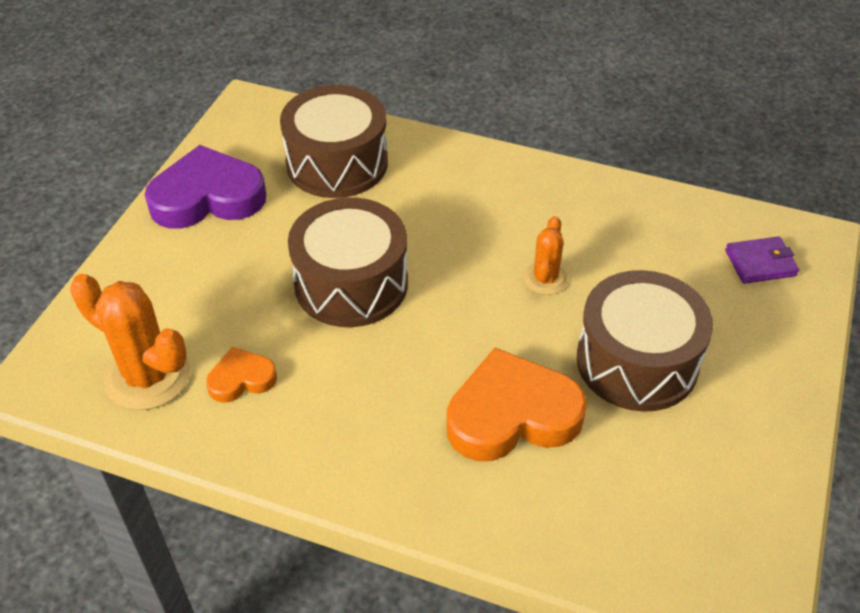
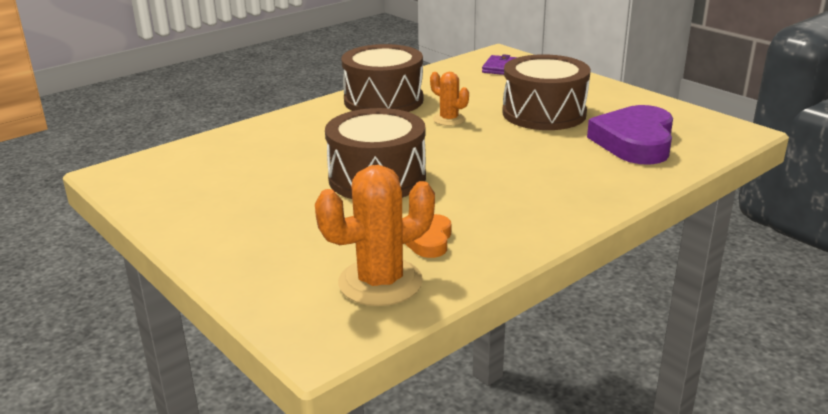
camera: 60 degrees left, 20 degrees down
(207, 197) = (199, 213): purple heart -> purple heart (635, 142)
(337, 163) = (241, 155): brown drum -> brown drum (383, 100)
(512, 415) = (554, 155): orange heart -> none

